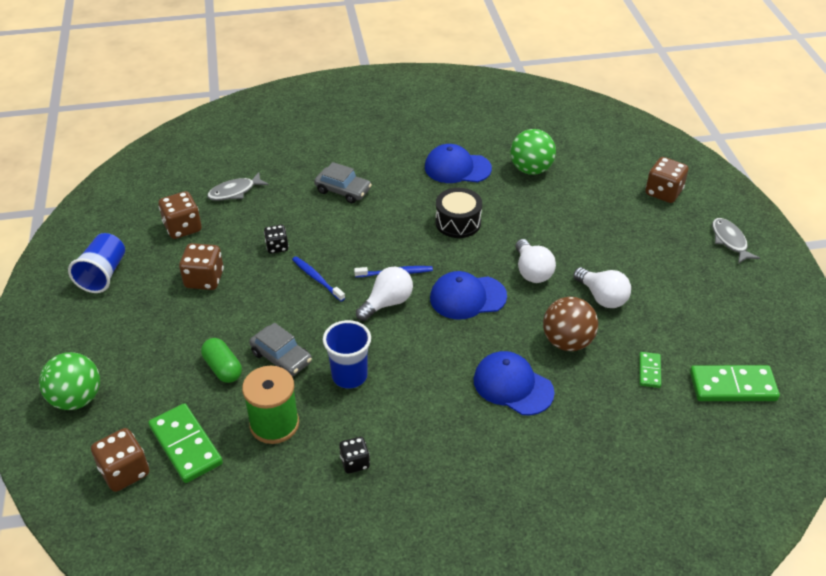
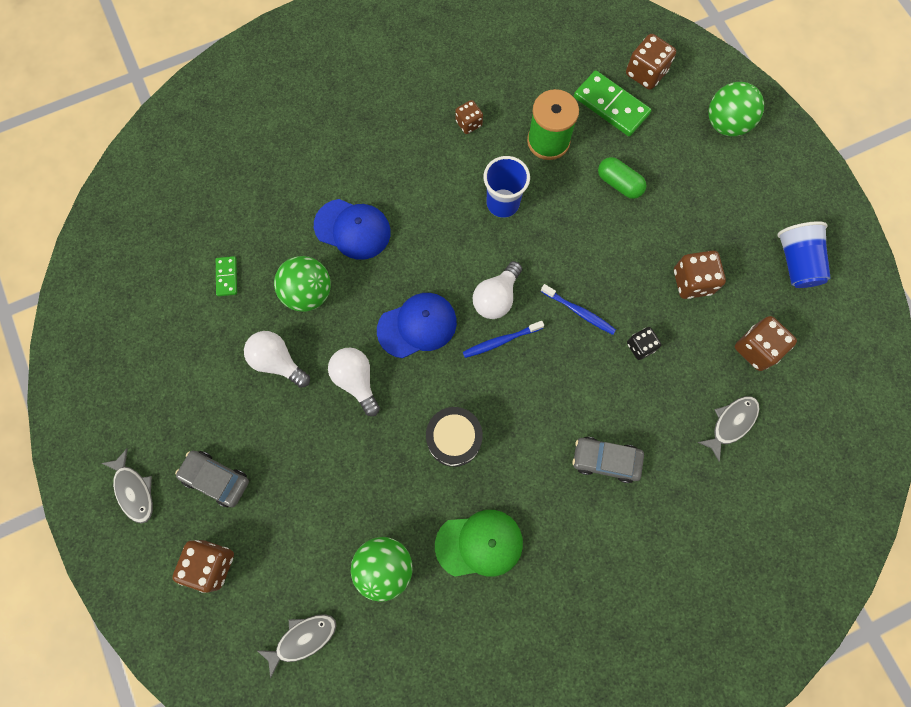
camera: 165 degrees right, 30 degrees up
(281, 357) = (572, 208): grey car -> grey car (216, 479)
(355, 462) = (468, 123): black dice -> brown dice
(457, 168) = (479, 544): blue cap -> green cap
(567, 342) = (308, 293): brown ball -> green ball
(596, 149) = (303, 639): none -> grey fish
(732, 386) = (149, 278): green domino -> none

